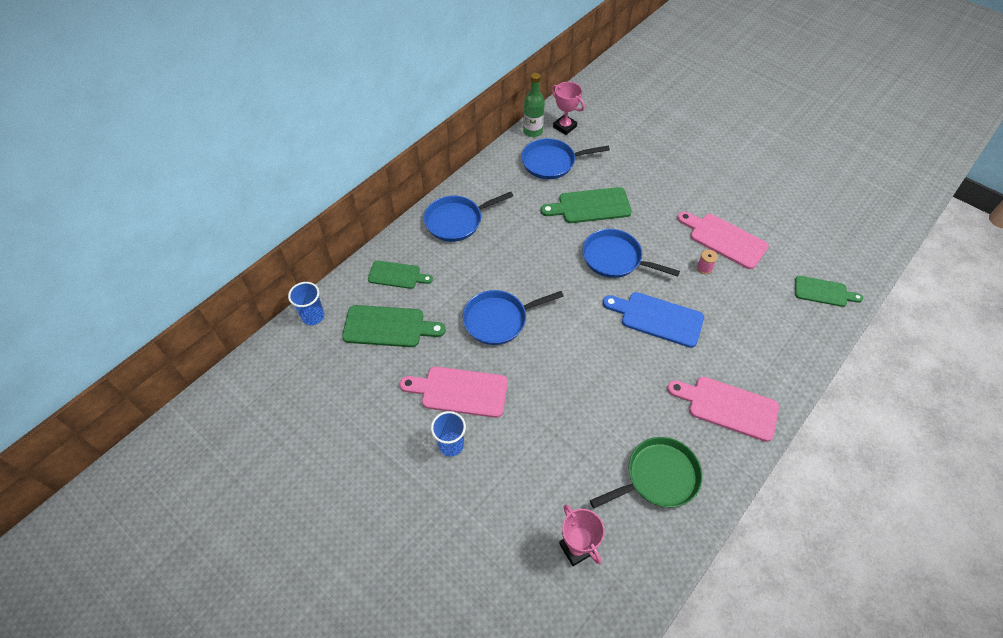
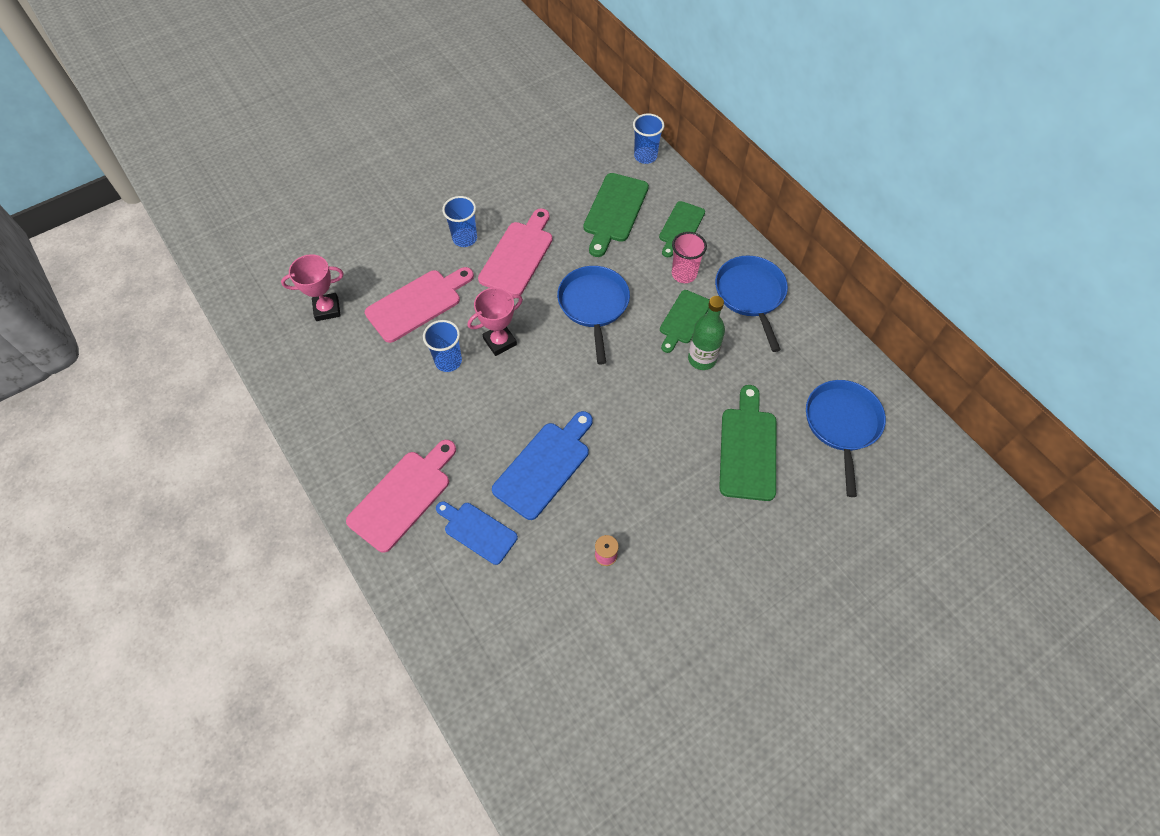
camera: 105 degrees right, 5 degrees up
(448, 265) = (684, 274): none -> pink cup
(532, 131) = (911, 417): green bottle -> green bottle (702, 359)
(564, 127) = (919, 463): pink trophy -> pink trophy (500, 342)
(593, 414) = (448, 361): none -> blue cup
(615, 258) = (649, 449): blue pan -> none
(658, 477) = (358, 397): green pan -> none
(724, 239) = (648, 605): pink cutting board -> pink cutting board (417, 303)
(728, 347) = (477, 531): none -> blue cutting board
(823, 292) = (518, 705): green cutting board -> green cutting board (684, 319)

